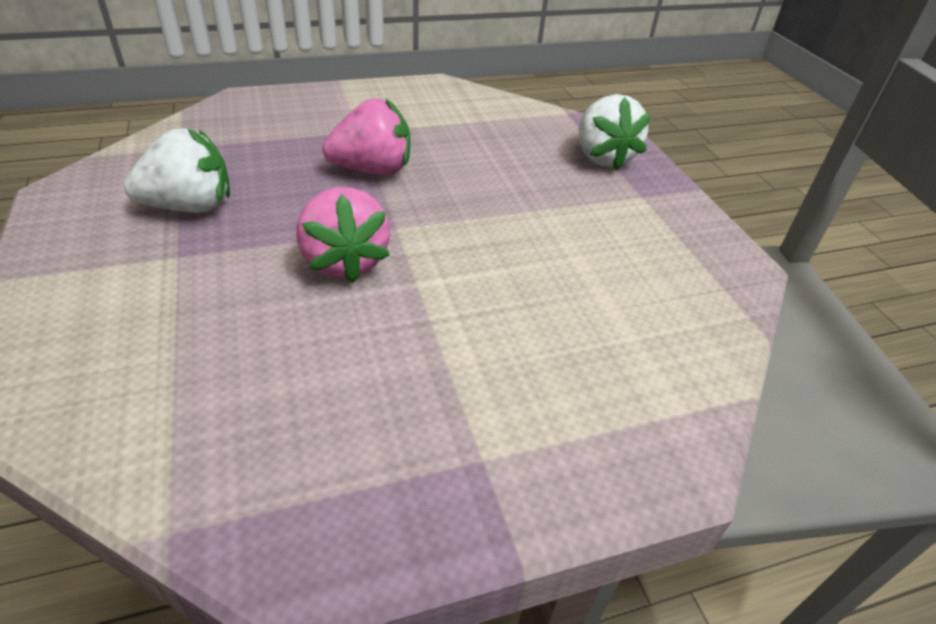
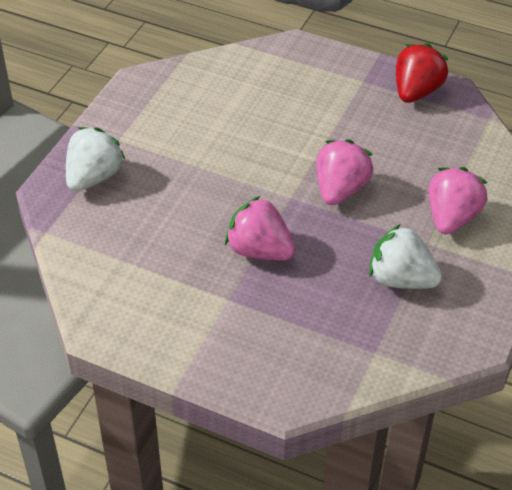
camera: 135 degrees left, 5 degrees up
(157, 299) = (451, 217): none -> pink strawberry
(365, 501) = (416, 91): none -> red strawberry

